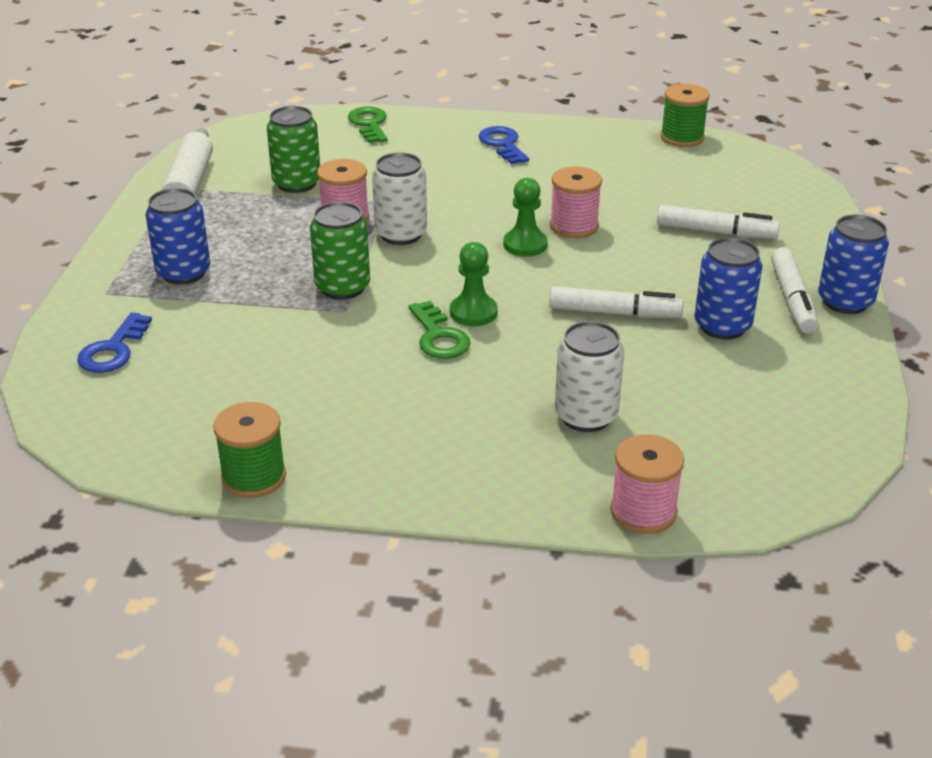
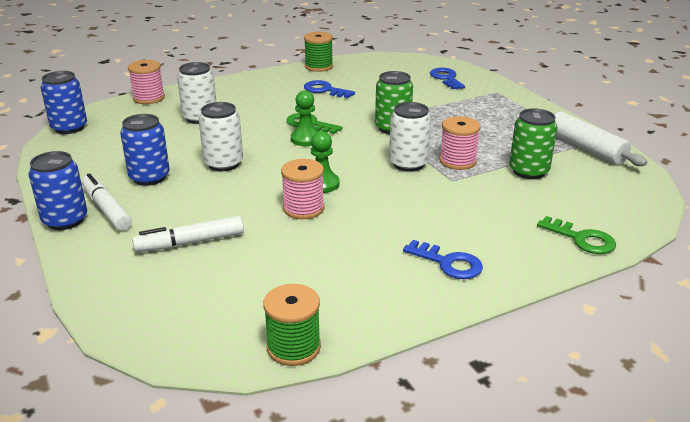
camera: 145 degrees right, 5 degrees down
(183, 273) = (482, 109): blue can -> blue can (69, 128)
(329, 402) = (325, 90): none -> blue key
(614, 313) = (223, 164): white marker -> white can

